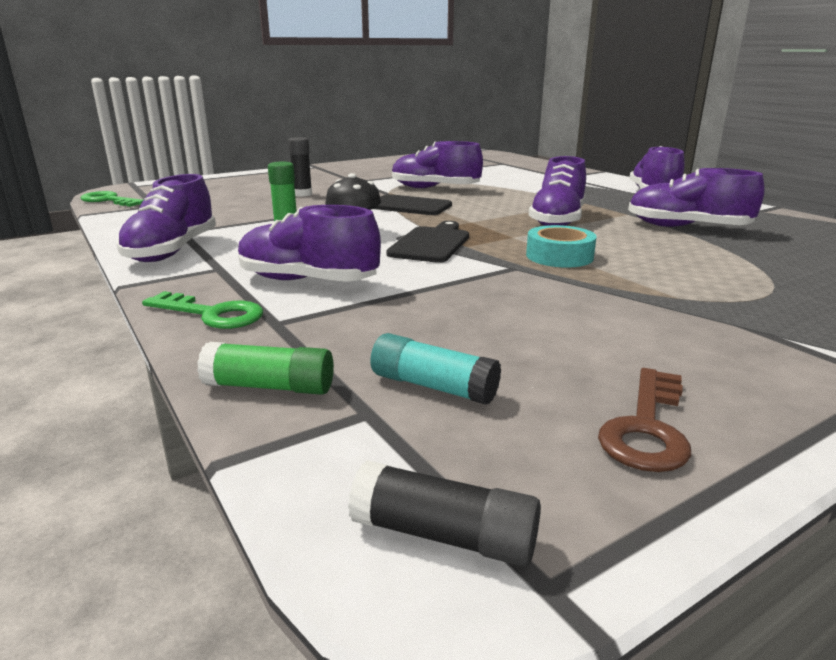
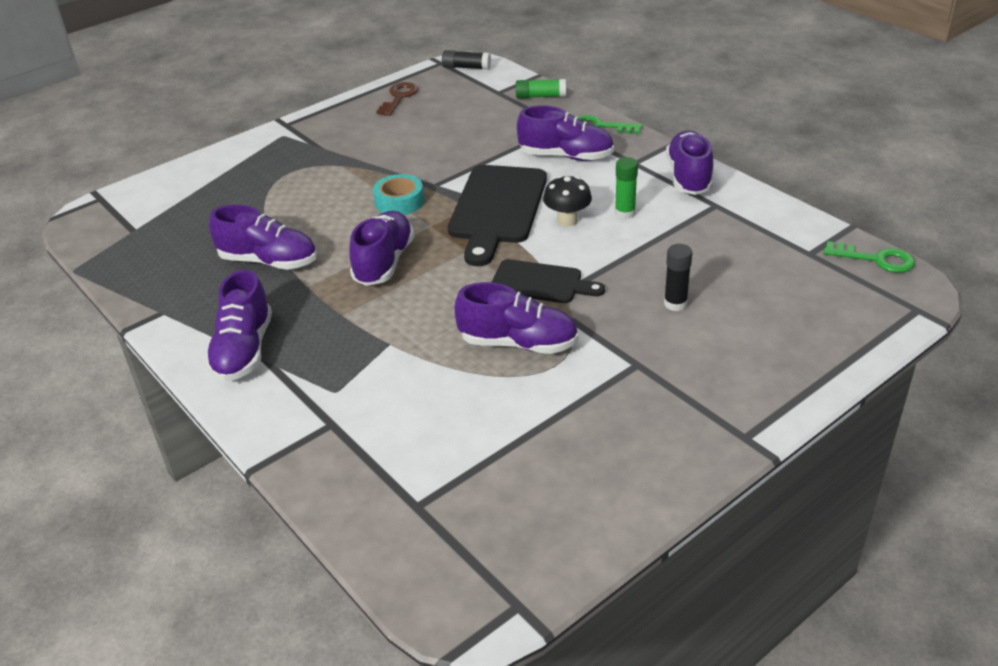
camera: 175 degrees right, 15 degrees up
(431, 243) = (497, 209): black cutting board -> black cutting board, size x1.66
(433, 386) = (476, 103): turquoise glue stick -> none

